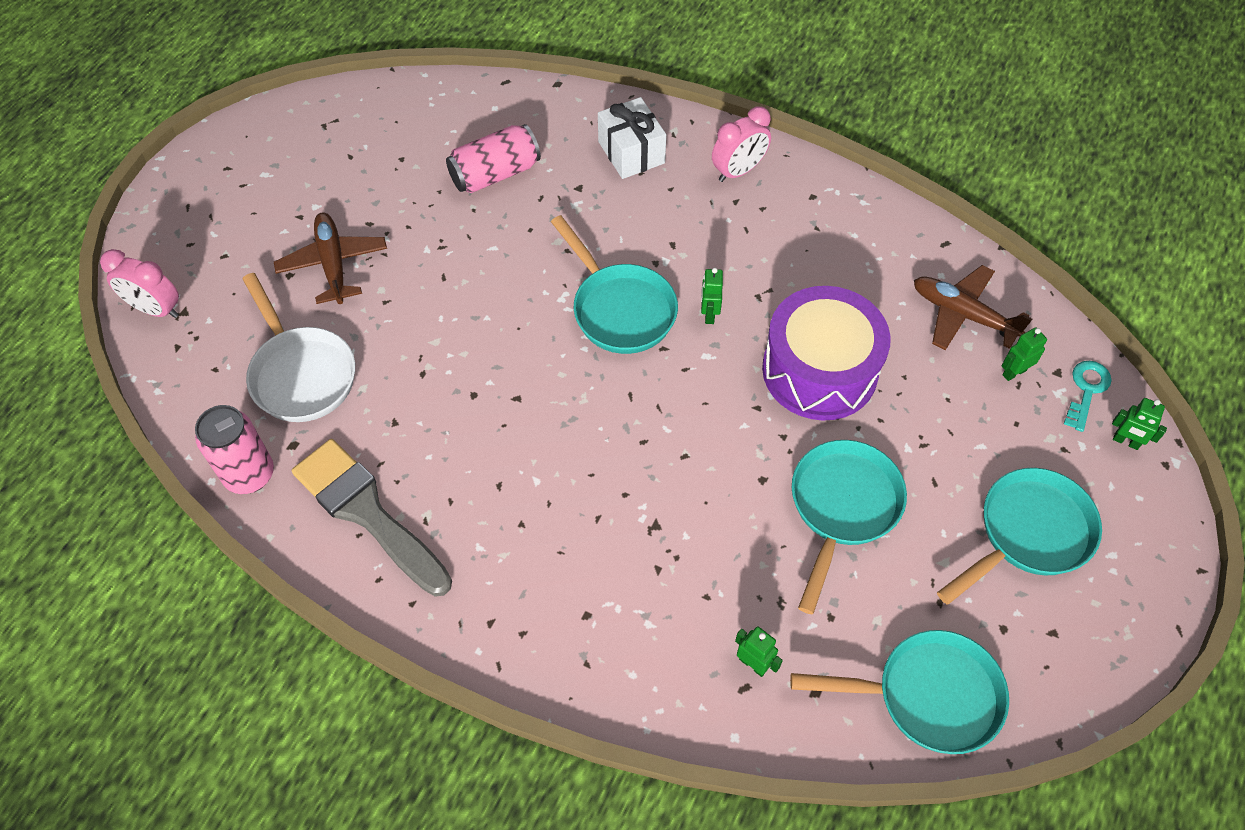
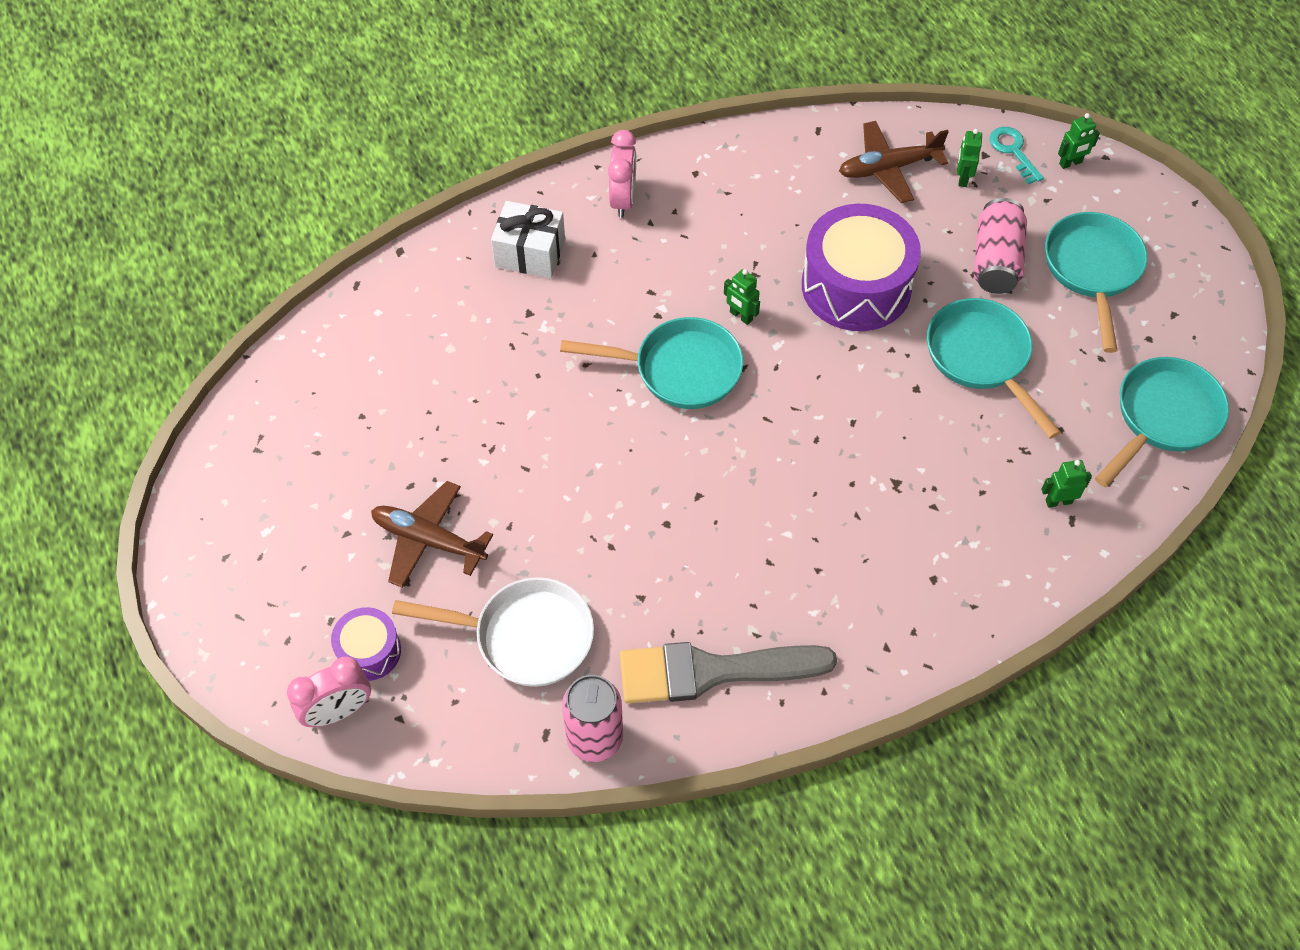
camera: 50 degrees left, 0 degrees up
(216, 293) = (369, 651): none -> purple drum
(495, 174) = (452, 360): pink can -> pink can (996, 260)

